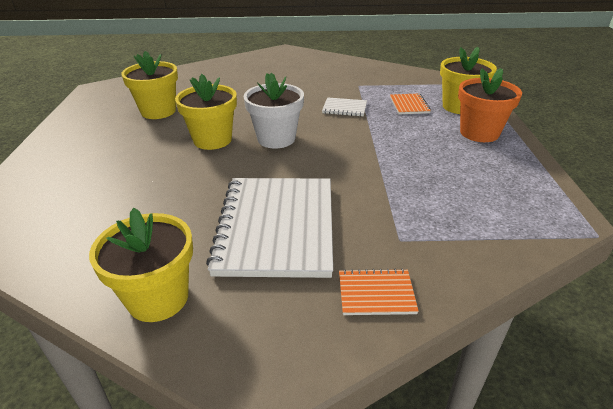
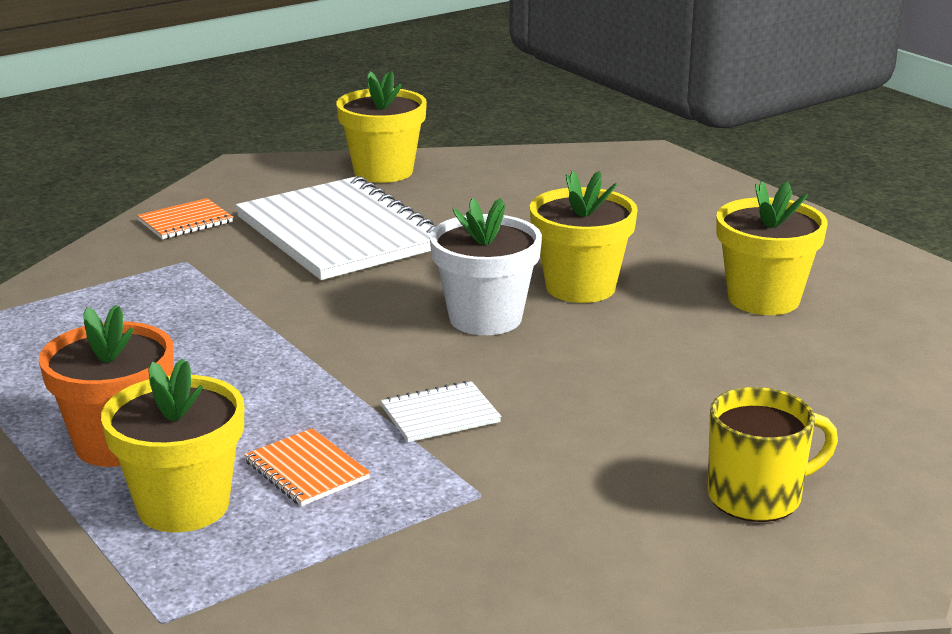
camera: 145 degrees right, 10 degrees down
(284, 66) = (757, 497): none -> yellow mug

